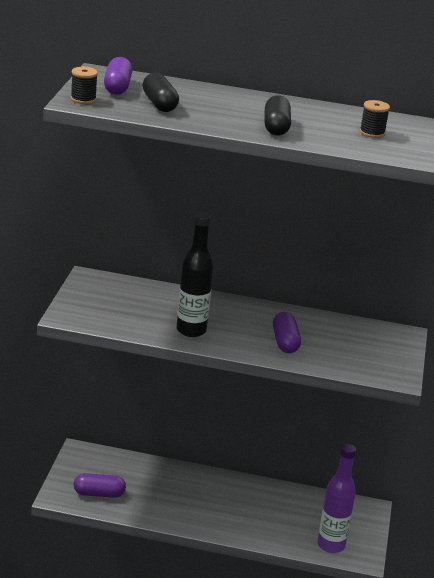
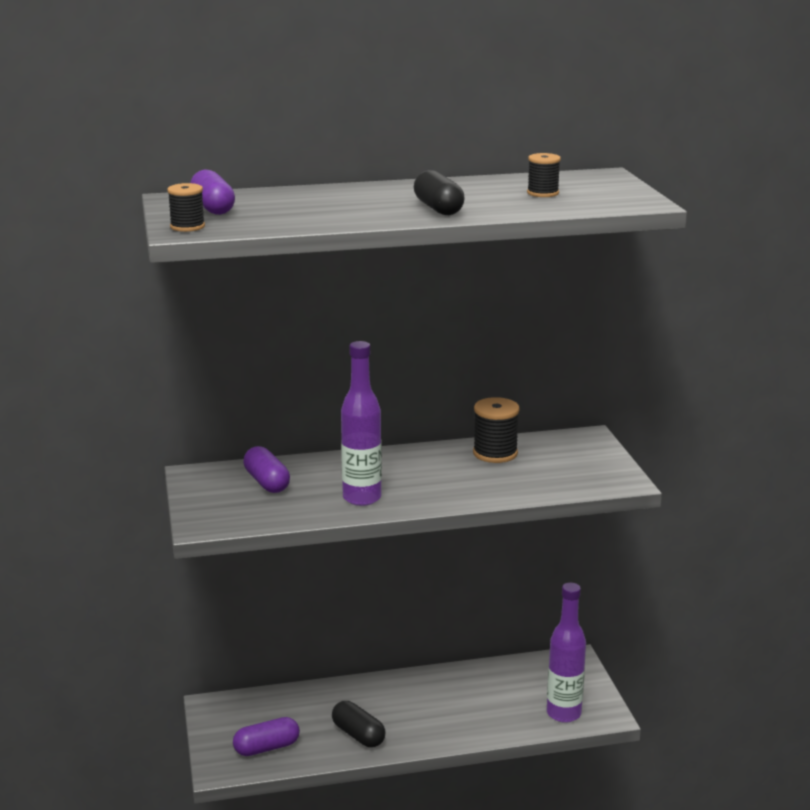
camera: 20 degrees left, 5 degrees down
(159, 104) = (282, 213): black capsule -> black capsule (358, 735)
(191, 330) = (362, 498): black bottle -> purple bottle
(285, 342) = (475, 480): purple capsule -> purple capsule (267, 482)
(319, 326) = (495, 453): none -> black spool

